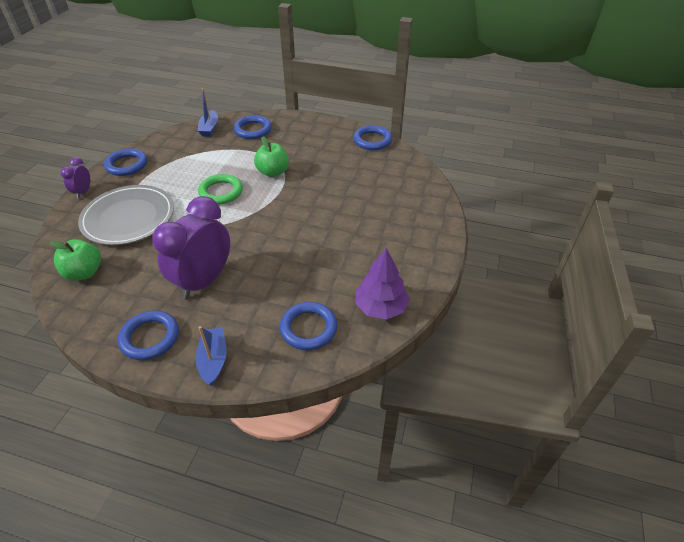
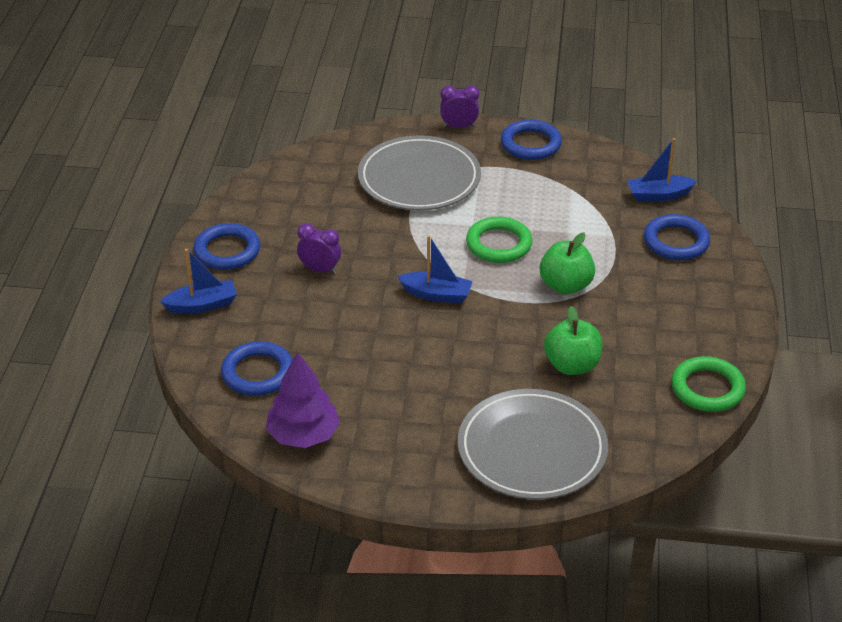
camera: 80 degrees right, 5 degrees down
(84, 273) = (315, 175): green apple -> green apple (572, 365)
(204, 281) = (320, 270): purple clock -> purple clock, size x0.47
(258, 225) = (436, 294): none -> blue boat
(372, 140) = (707, 388): blue ring -> green ring
(408, 205) = (532, 449): none -> grey plate

